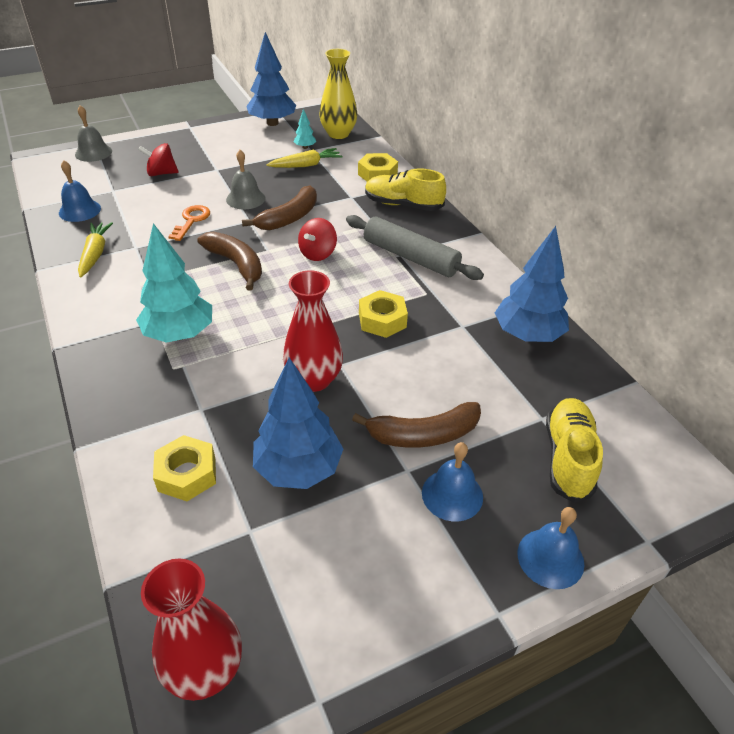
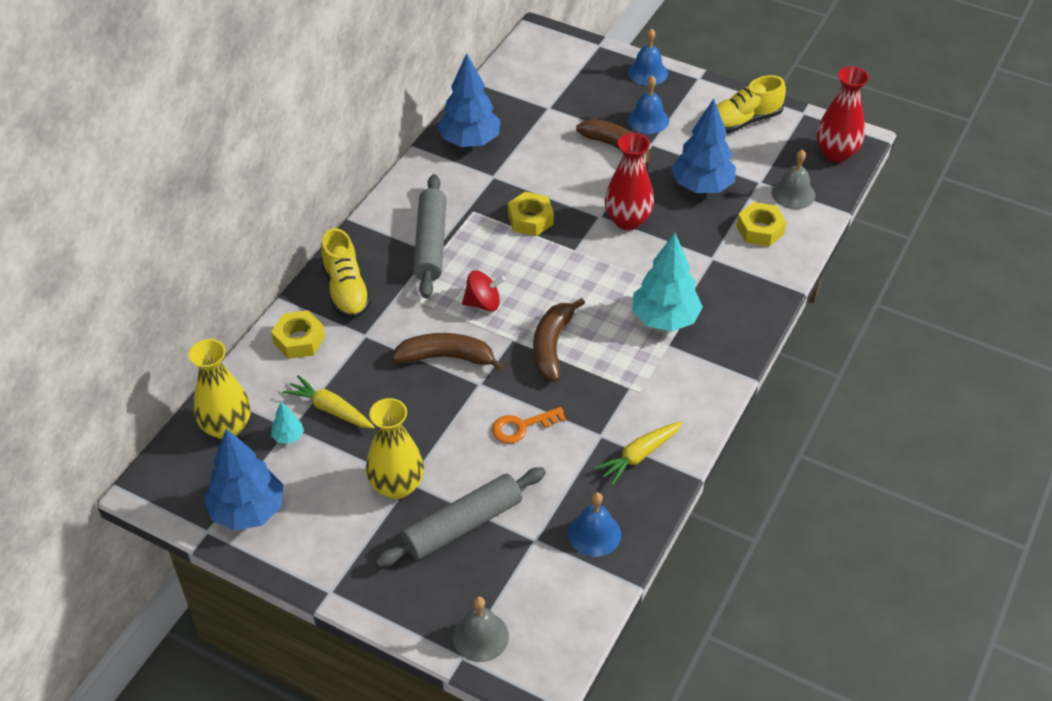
camera: 125 degrees left, 5 degrees up
(161, 173) = (463, 525): red spinning top -> grey rolling pin
(220, 165) = (397, 486): none -> yellow vase
(245, 198) = (444, 413): grey bell -> grey bell (793, 194)
(568, 458) = (570, 87): yellow shoe -> yellow shoe (743, 121)

